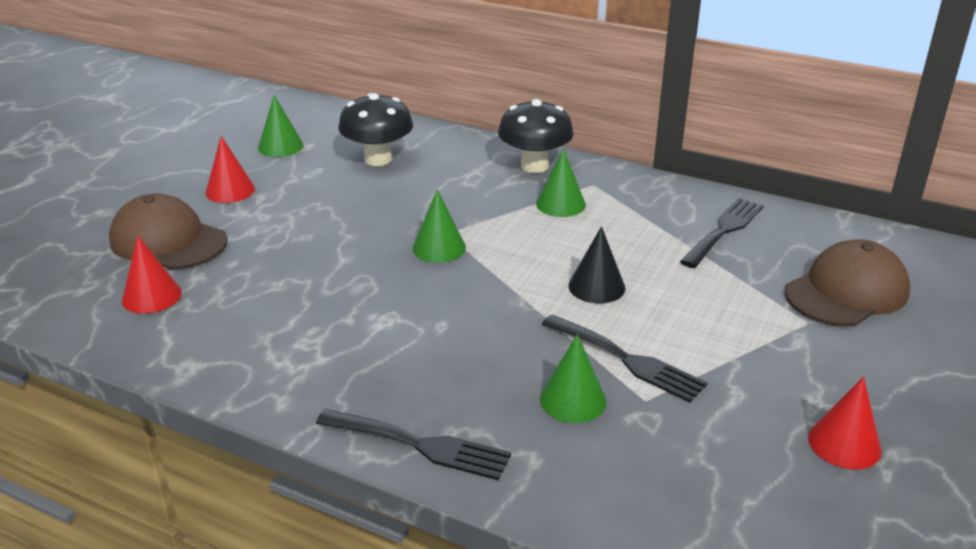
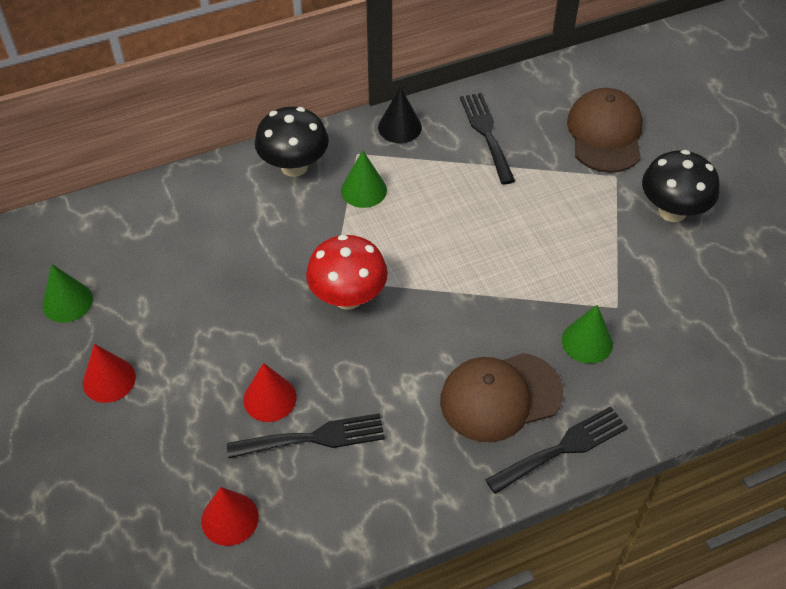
camera: 50 degrees left, 20 degrees up
(168, 241) = (149, 466): brown cap -> brown cap (500, 397)
(378, 159) = (171, 251): black mushroom -> black mushroom (672, 211)
(439, 247) = (348, 297): green cone -> red mushroom
(596, 287) = (484, 245): black cone -> black cone (399, 127)
(627, 360) = (573, 287): black fork -> black fork (314, 438)
(844, 444) = (727, 249): red cone -> red cone (269, 398)

